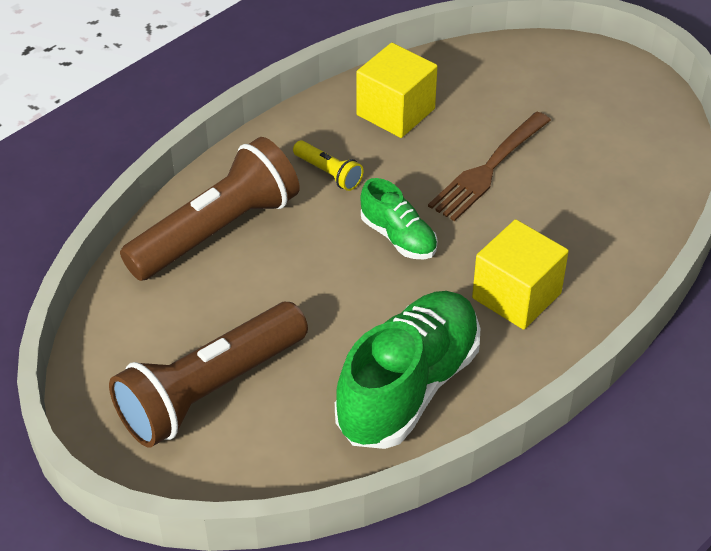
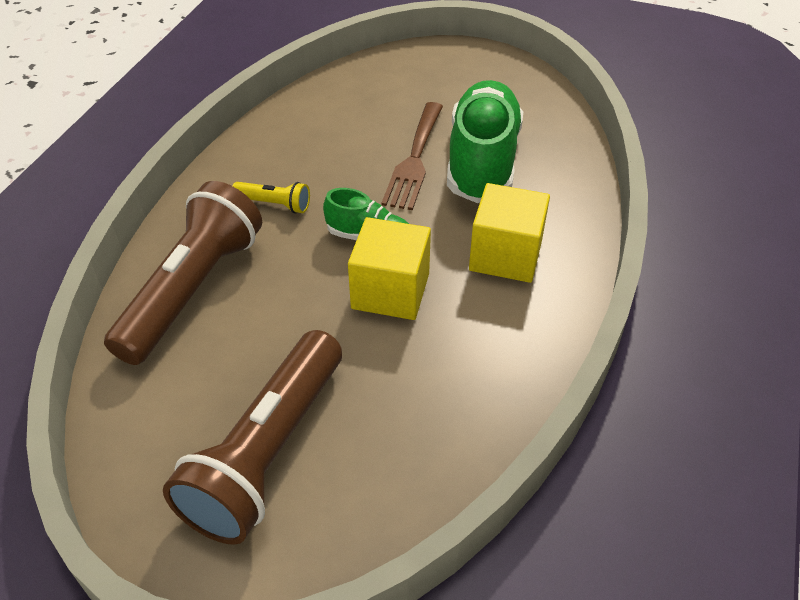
camera: 25 degrees left, 0 degrees up
(395, 112) = (306, 136): yellow cube -> yellow cube (390, 291)
(408, 387) = (462, 373): green shoe -> green shoe (482, 162)

